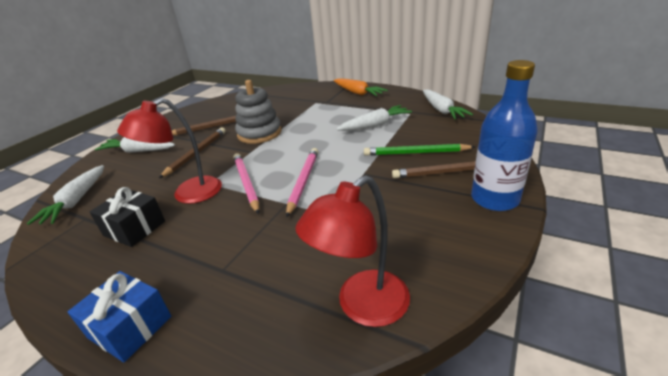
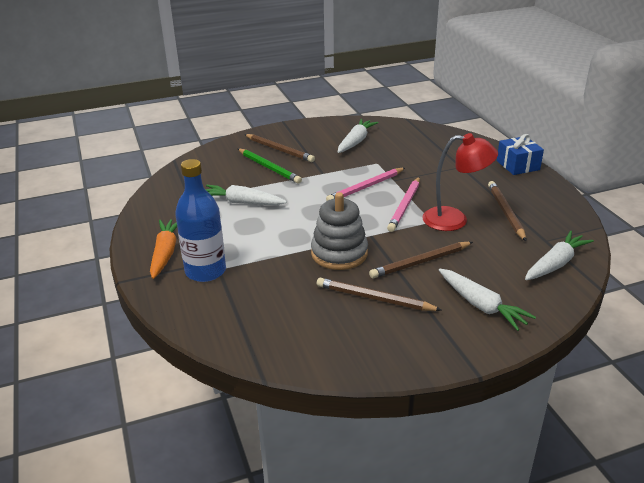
camera: 140 degrees left, 0 degrees up
(134, 228) = (505, 212): black gift -> brown pencil
(362, 306) = (411, 131): red lamp -> none
(442, 110) = (172, 186): white carrot -> white carrot (356, 141)
(494, 199) = (291, 131): blue bottle -> blue bottle (205, 271)

